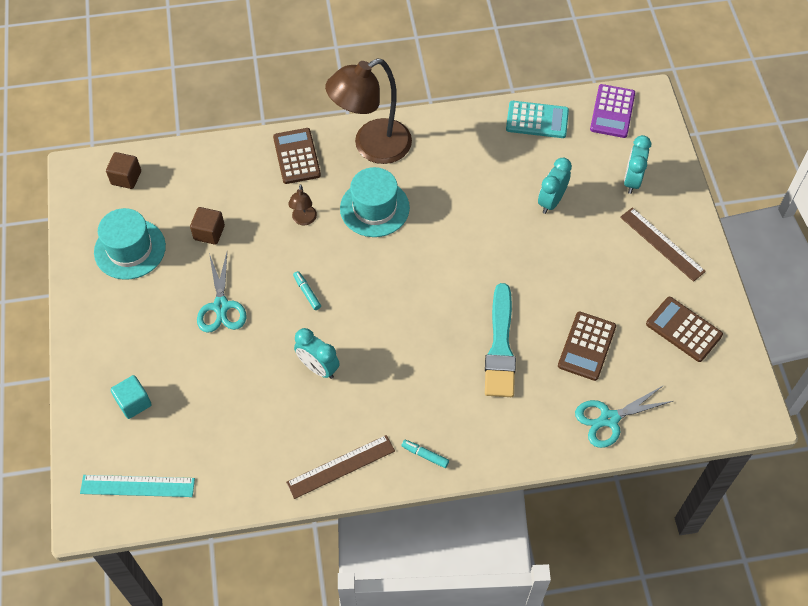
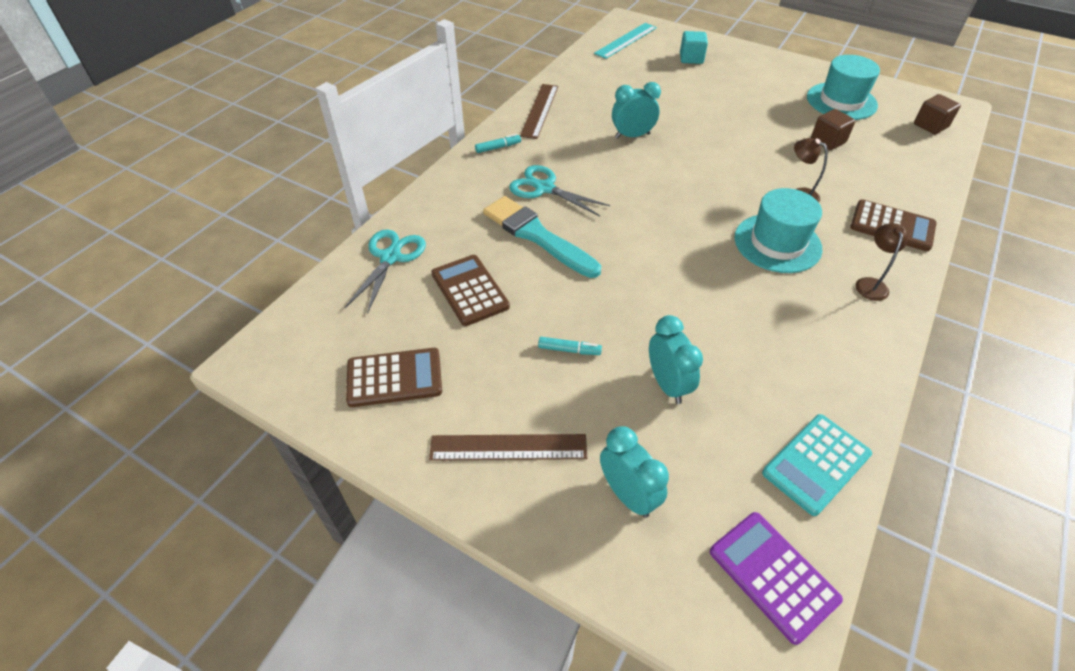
camera: 130 degrees right, 10 degrees down
(221, 306) = (740, 118): turquoise scissors -> turquoise scissors (544, 188)
(307, 293) = (712, 161): turquoise marker -> turquoise marker (569, 350)
(372, 147) = (870, 284): brown lamp -> brown lamp, size x0.42

